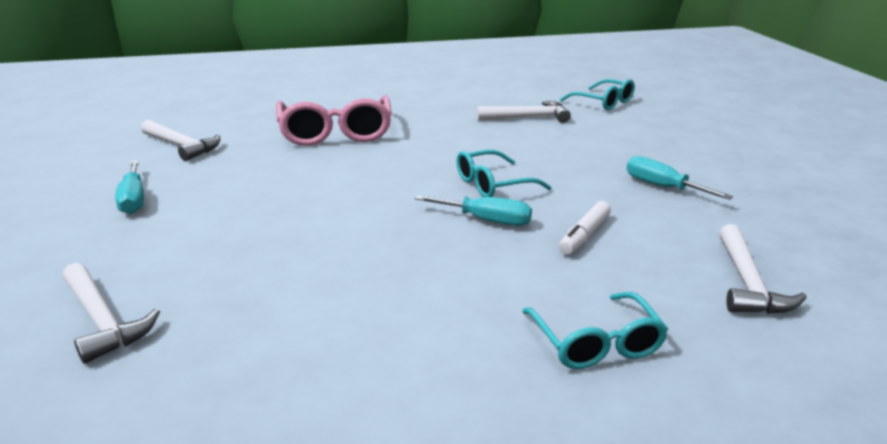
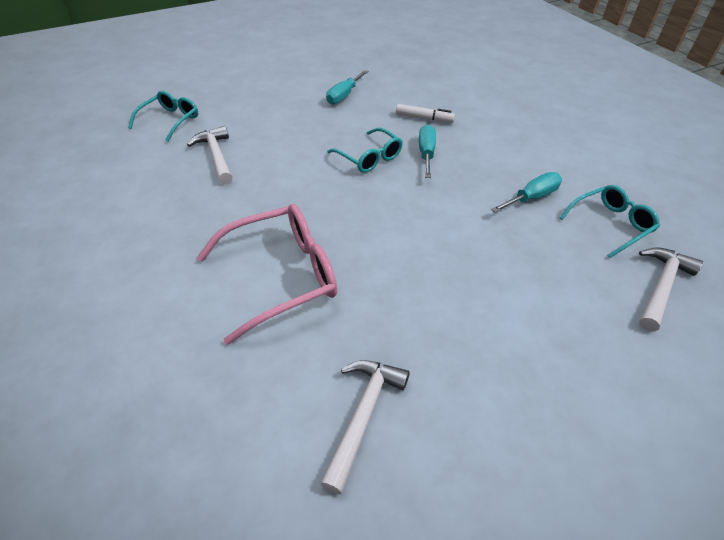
camera: 105 degrees left, 20 degrees up
(133, 200) = (514, 377): turquoise screwdriver -> turquoise screwdriver (532, 197)
(596, 343) = (522, 111): turquoise glasses -> turquoise glasses (610, 224)
(748, 283) = (443, 77): white hammer -> none

